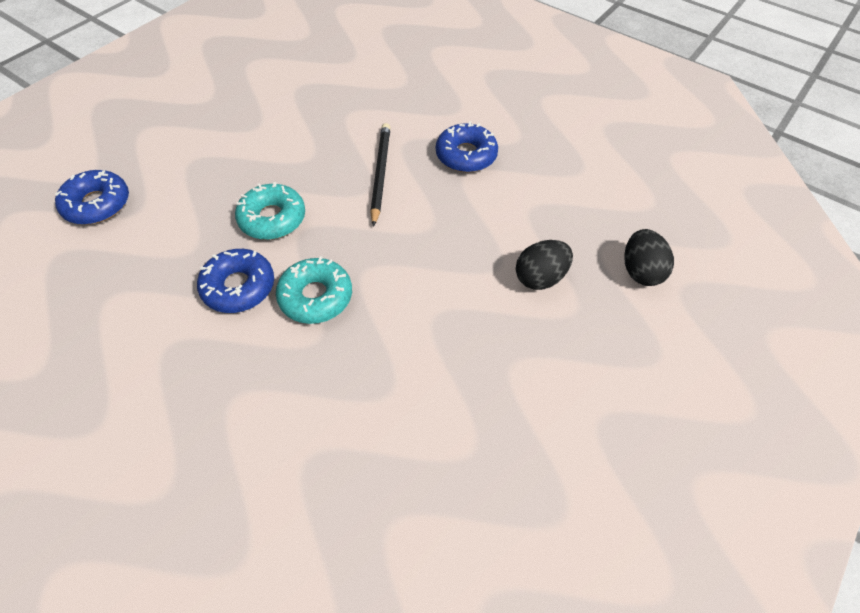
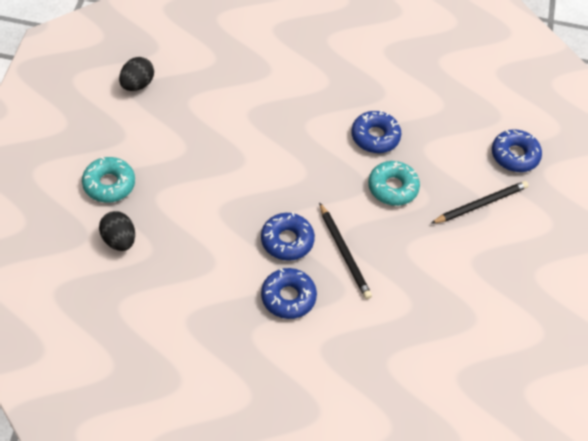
camera: 150 degrees right, 0 degrees up
(193, 170) = (480, 204): none -> black pencil
(316, 297) = (324, 147): turquoise donut -> turquoise donut (109, 184)
(436, 205) = (287, 241): none -> blue donut
(540, 278) = (188, 210): black egg -> black egg (137, 84)

